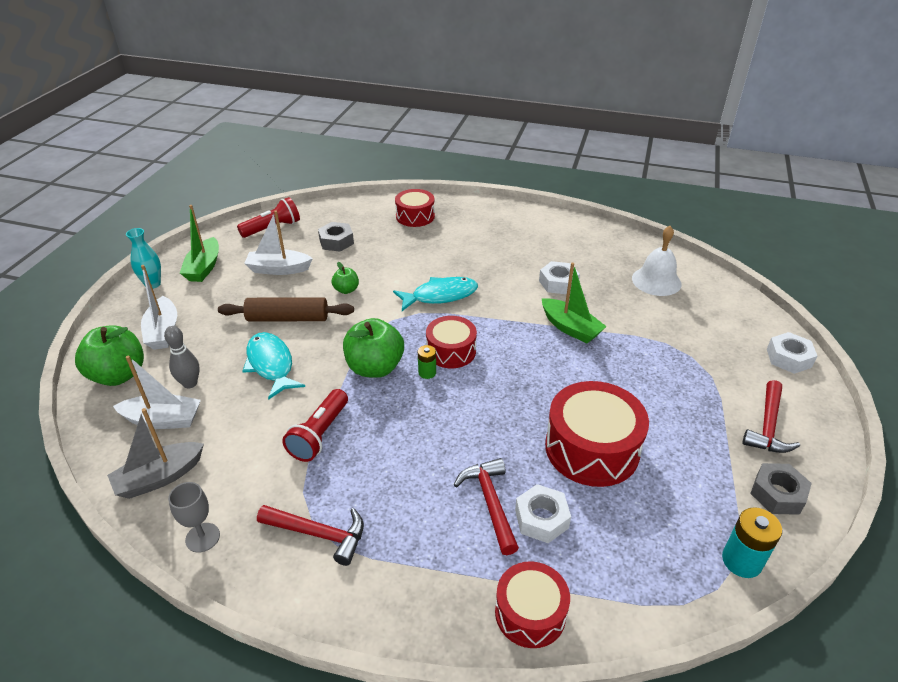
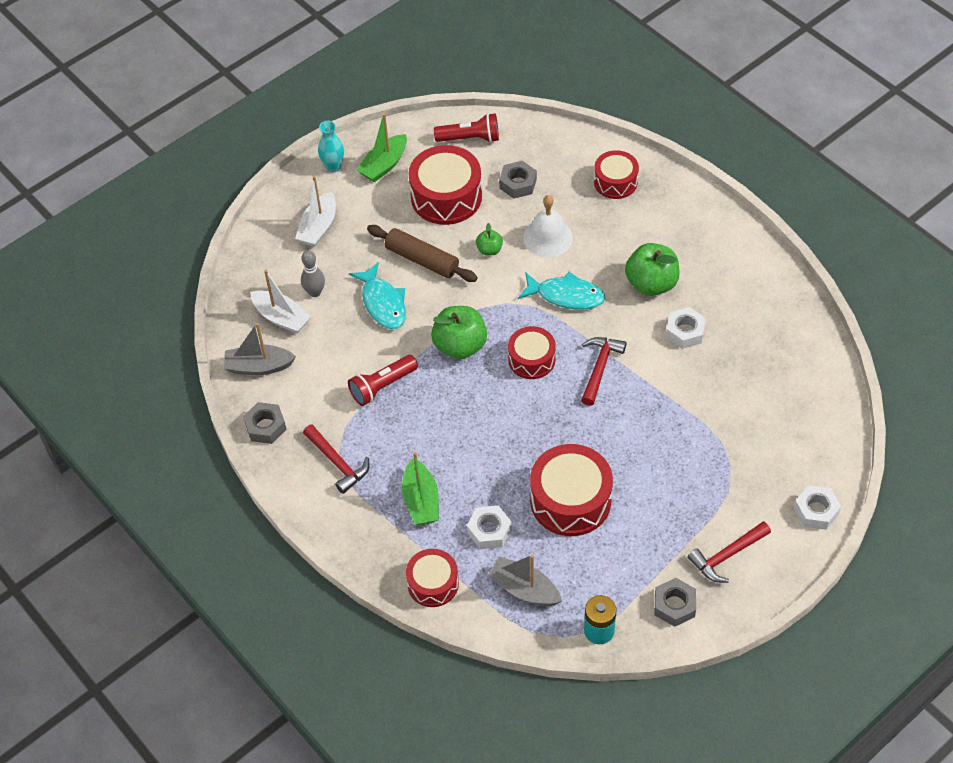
camera: 35 degrees right, 15 degrees up
(118, 375) = (268, 258): green apple -> green apple (651, 283)
(202, 537) = (265, 427): grey goblet -> grey nut
(271, 365) = (383, 303): turquoise fish -> turquoise fish turned 150 degrees clockwise
(278, 269) = (446, 197): white boat -> red drum
(427, 372) = (497, 371): green battery -> none
(490, 502) = (464, 501): red hammer -> red hammer (599, 368)
(570, 328) = (652, 386): green boat -> green boat (421, 500)
(630, 560) = (524, 589): none -> grey boat
(656, 281) = (781, 374): white bell -> white bell (548, 237)

